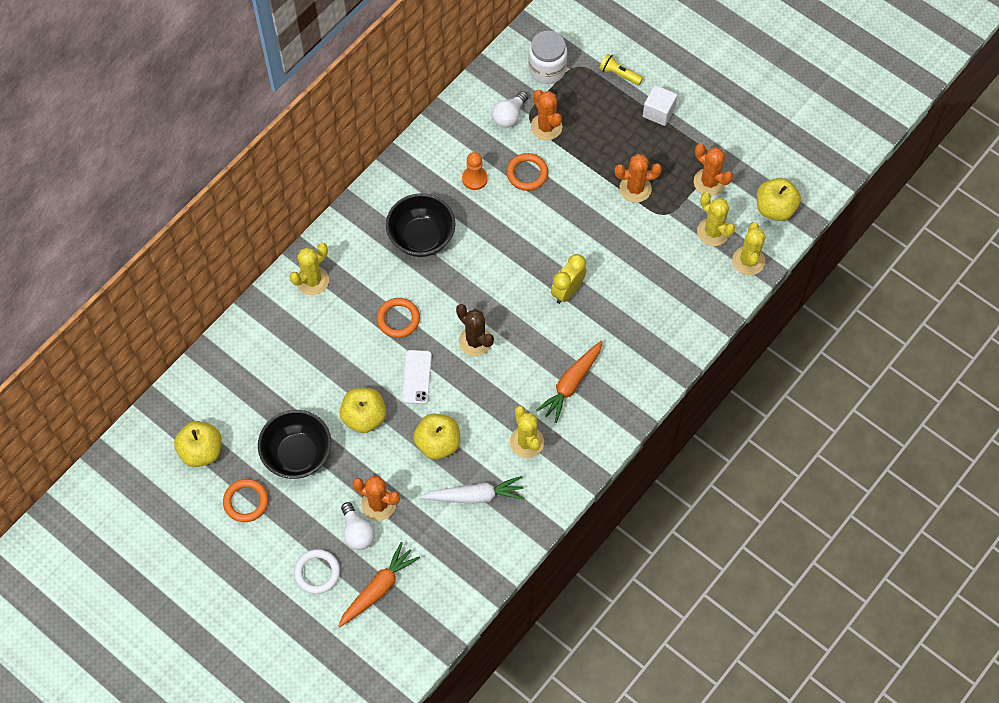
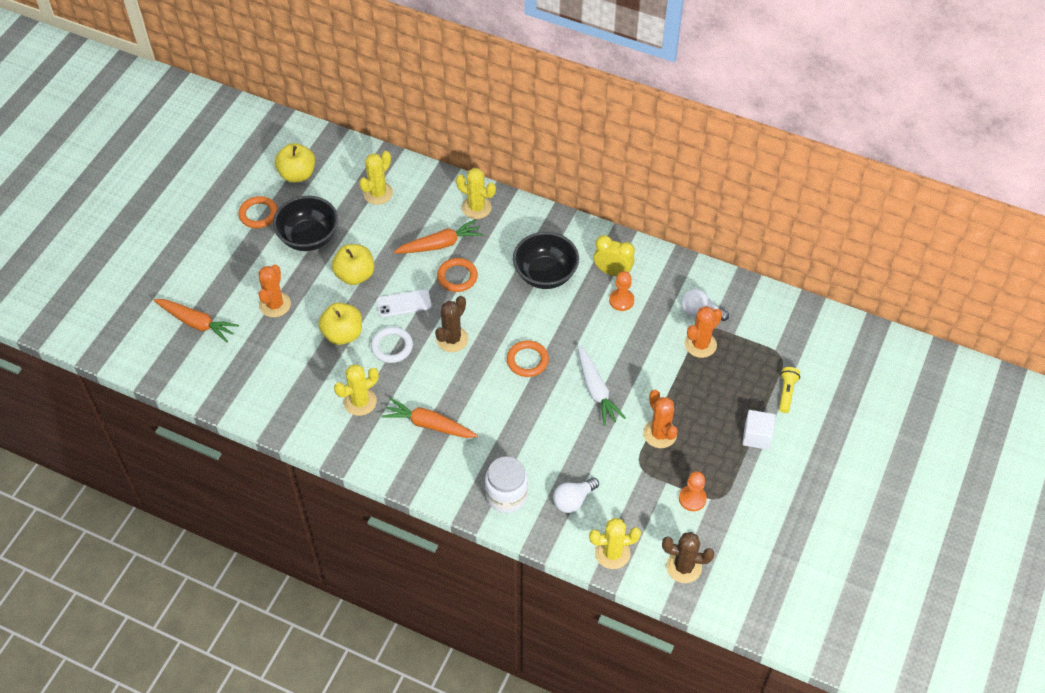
camera: 75 degrees right, 10 degrees down
(317, 572) = (204, 277): white ring -> white ring (392, 346)
(350, 326) = (440, 244): none -> orange carrot
(357, 532) = (245, 296): white light bulb -> white light bulb (573, 500)
(475, 496) = (298, 373): white carrot -> white carrot (596, 390)
(527, 173) = (642, 340): orange ring -> orange ring (527, 360)
(547, 69) = (766, 331): white jar -> white jar (506, 496)
(567, 291) = (526, 400): yellow clock -> yellow clock (612, 272)
(709, 182) = (692, 499): orange cactus -> orange pawn
(713, 232) = (635, 514): yellow cactus -> yellow cactus (378, 193)
(775, 208) = (684, 567): yellow apple -> brown cactus

